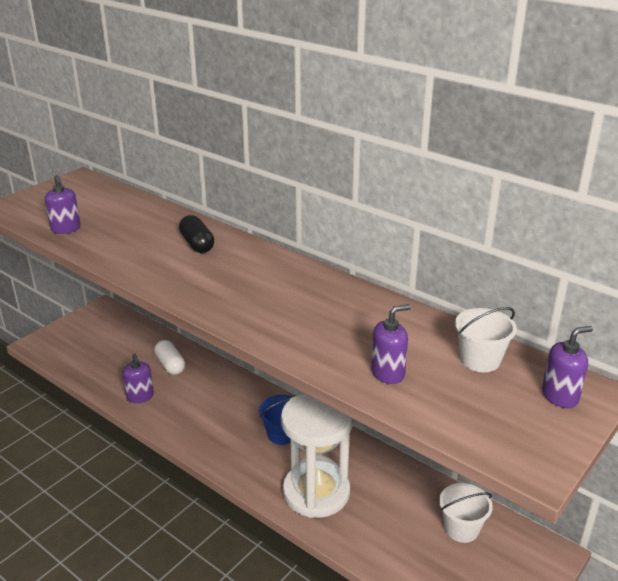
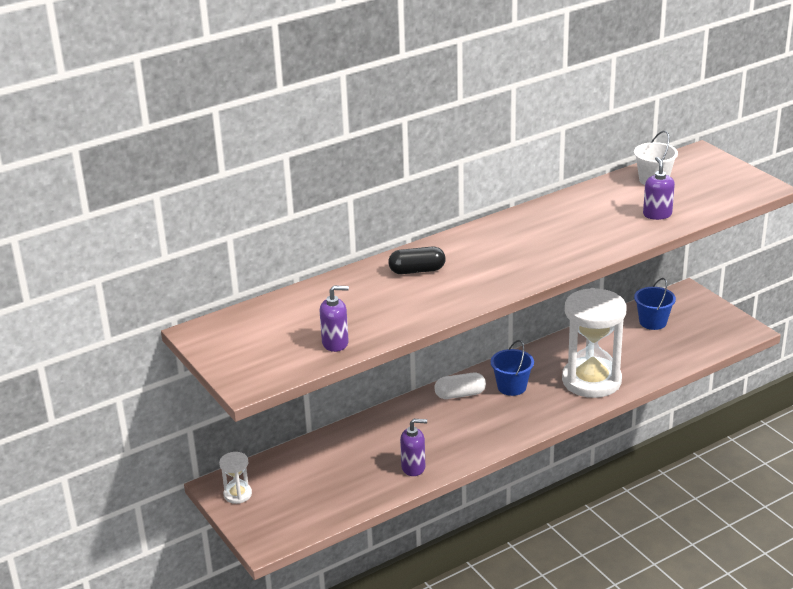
camera: 70 degrees left, 0 degrees up
(93, 318) = (237, 494): none -> white hourglass
(170, 365) = (368, 443): white capsule -> white capsule (460, 394)
(461, 528) = (653, 322): white bucket -> blue bucket
(560, 396) = (701, 164): purple soap dispenser -> none

